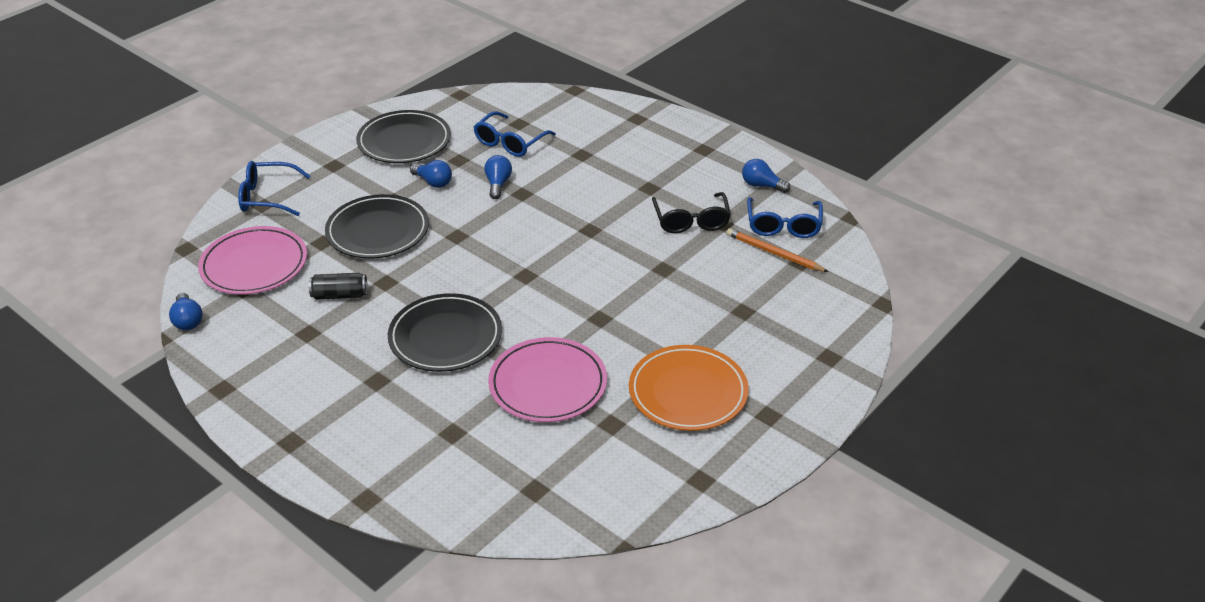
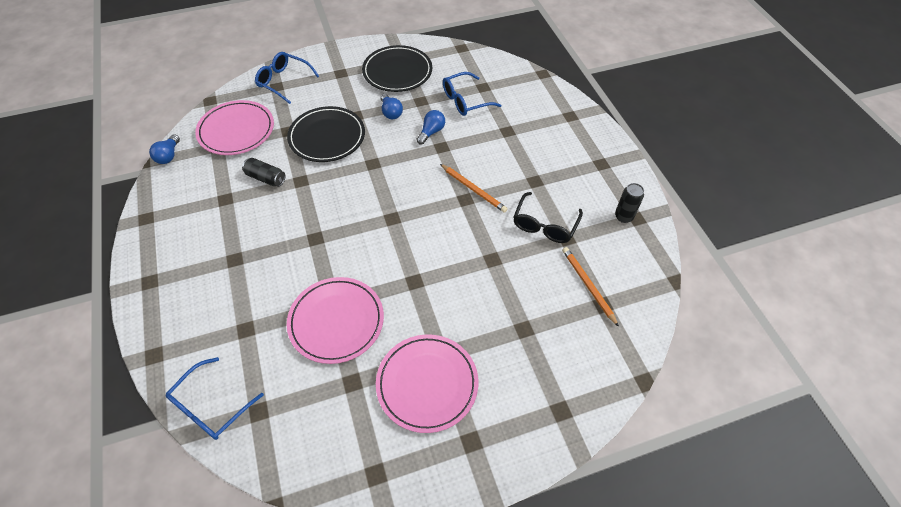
camera: 30 degrees right, 15 degrees up
(445, 337) = (302, 245): black plate -> none
(591, 218) = (473, 189): none -> orange pencil
(688, 392) = (427, 384): orange plate -> pink plate
(761, 185) = (623, 216): blue light bulb -> black can
(783, 226) = (614, 263): blue glasses -> blue glasses (210, 407)

